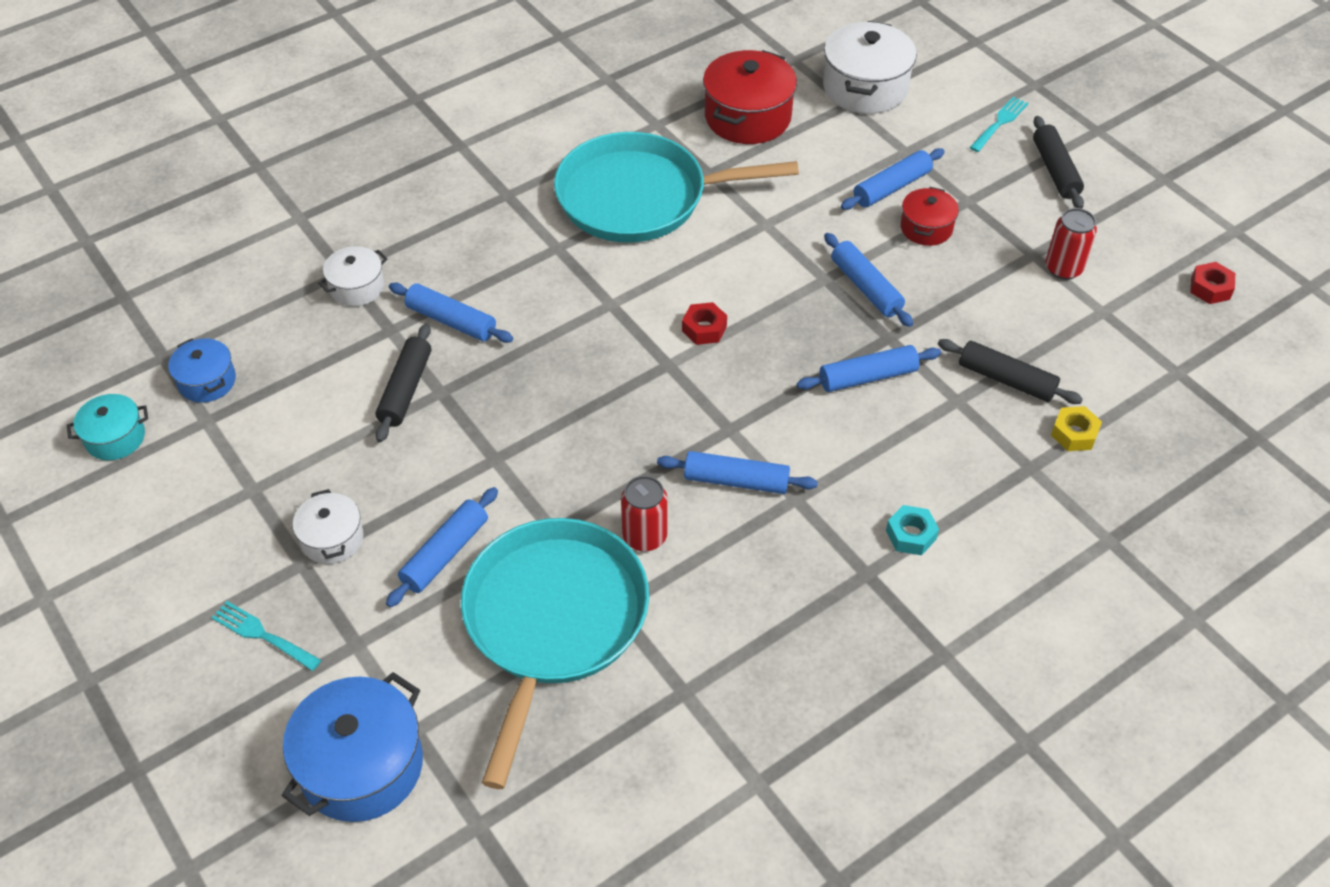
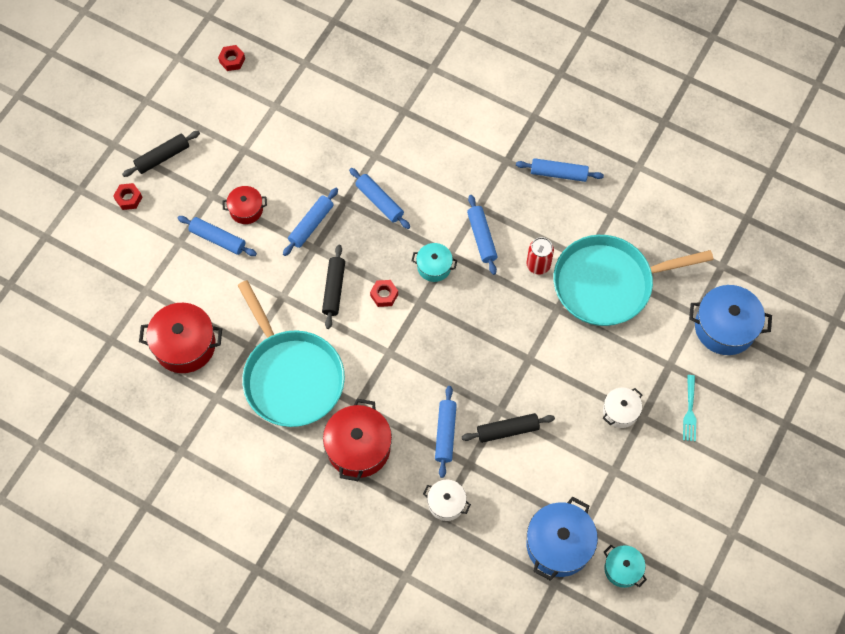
camera: 115 degrees left, 15 degrees up
(207, 381) = (559, 545): blue pot -> blue pot, size x1.77
(445, 553) = (598, 352): blue rolling pin -> blue rolling pin (558, 173)
(496, 229) = (358, 448): none -> red pot
(718, 402) = (434, 267): none -> turquoise pot
(865, 88) = (124, 286): white pot -> none
(911, 535) = (473, 149): turquoise nut -> none
(1000, 123) = (128, 198): turquoise fork -> red nut
(1006, 380) = (349, 137): black rolling pin -> black rolling pin (334, 289)
(1063, 268) = (249, 132): red can -> none
(1074, 434) = (371, 98): yellow nut -> none

